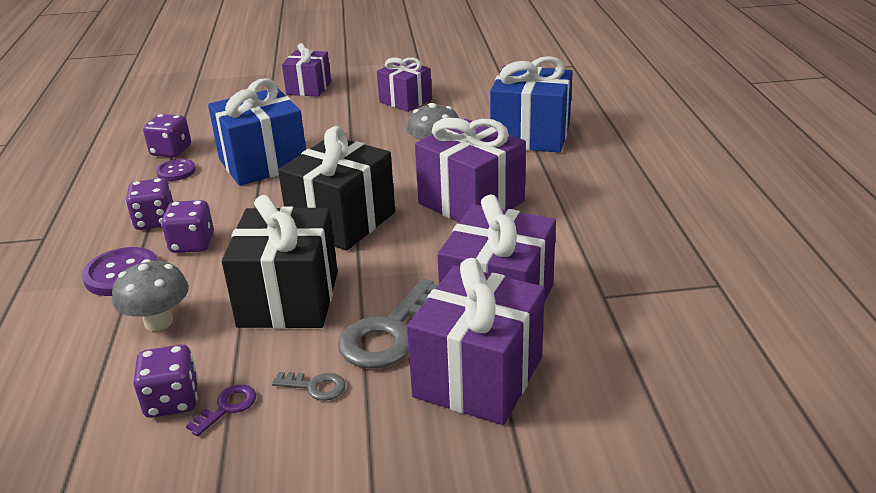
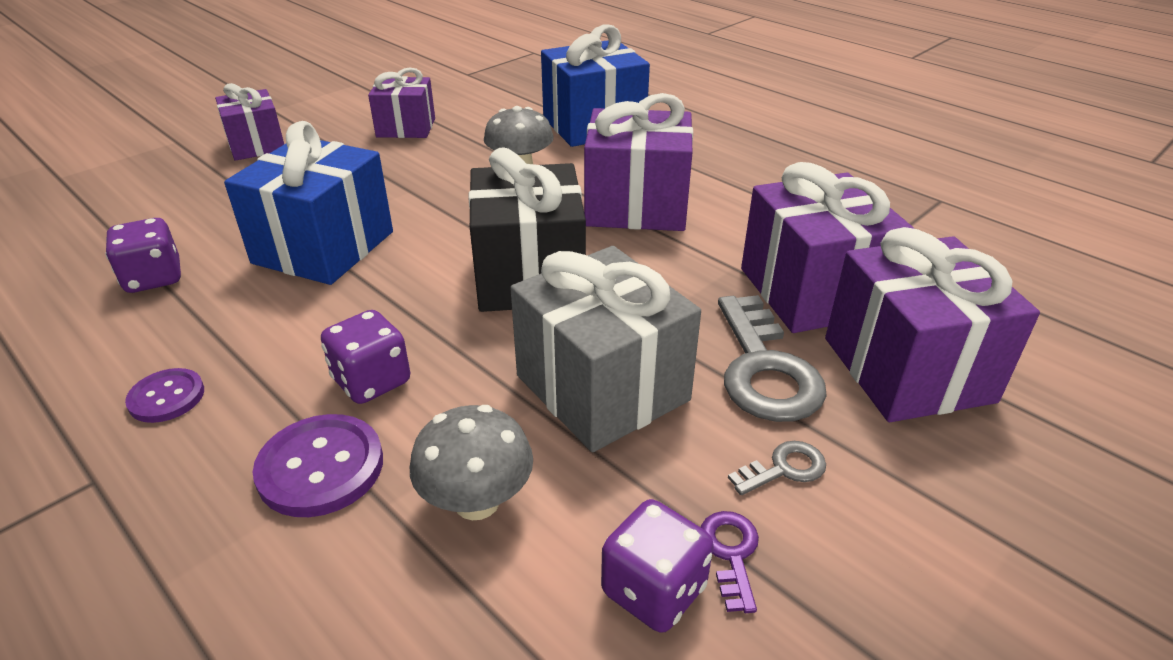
camera: 40 degrees left, 5 degrees up
(155, 221) = (266, 376): purple dice -> none
(176, 171) = (203, 301): purple button -> purple button (166, 397)
(288, 299) = (602, 388): black gift -> grey gift

